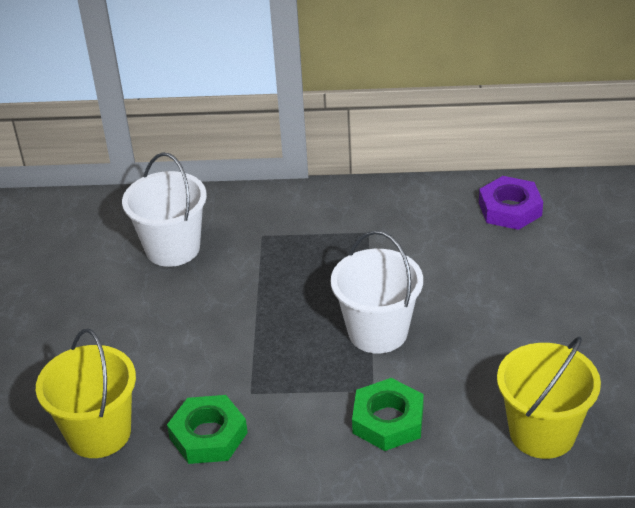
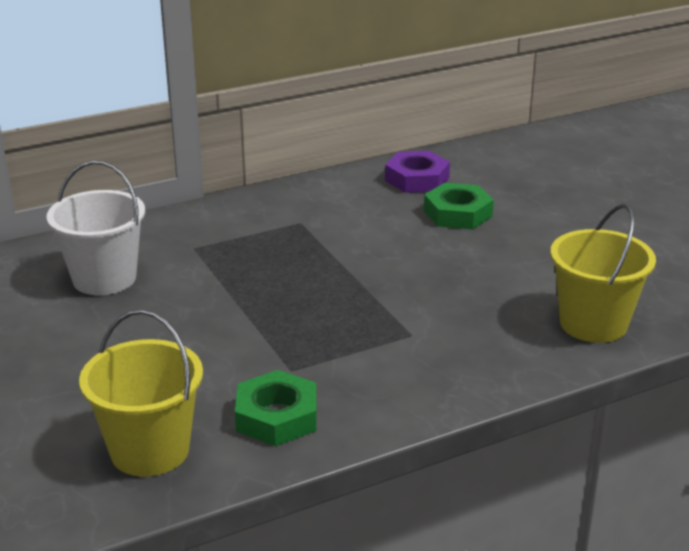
camera: 30 degrees left, 10 degrees down
(378, 332) = (377, 291): white bucket -> none
(388, 420) = (448, 353): green nut -> green nut (458, 213)

